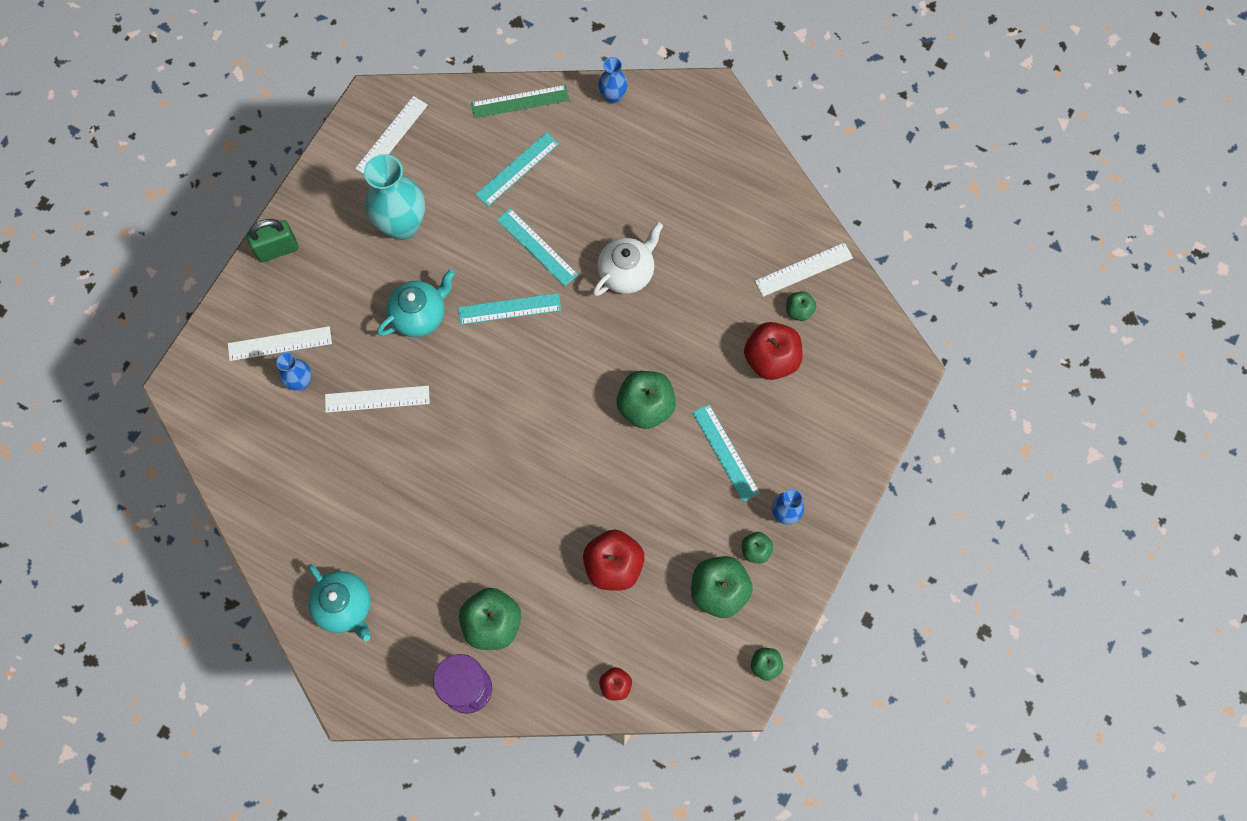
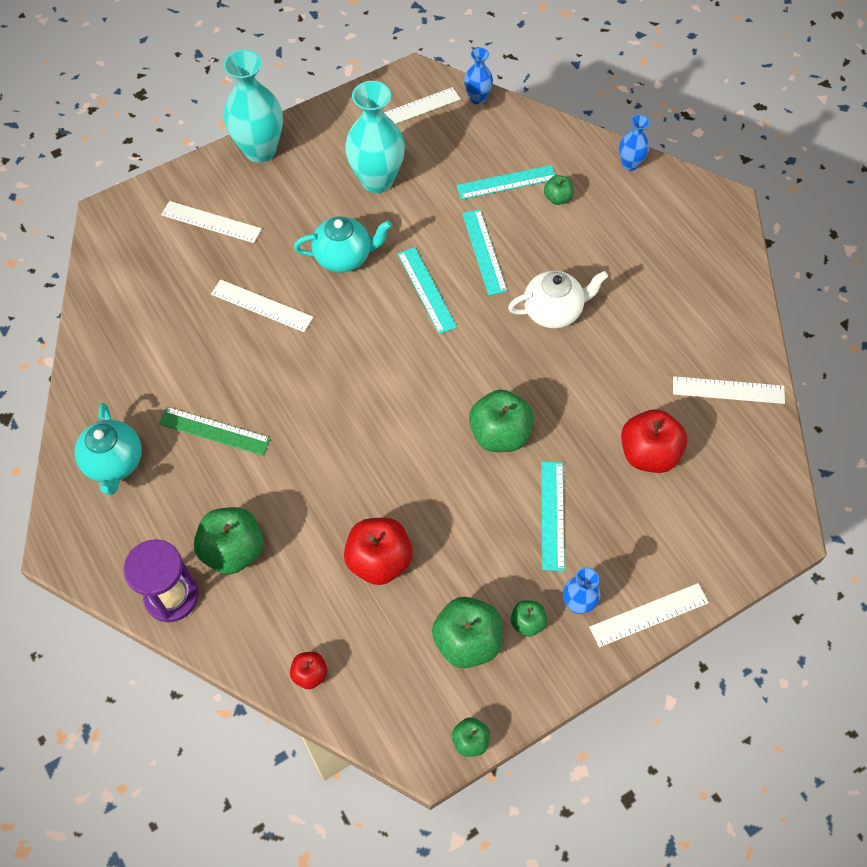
camera: 30 degrees right, 10 degrees down
(277, 249) = (260, 150): green padlock -> turquoise vase
(301, 382) = (207, 260): blue vase -> blue vase (477, 98)
(509, 309) = (426, 290): turquoise ruler -> turquoise ruler turned 45 degrees clockwise
(520, 101) = (543, 131): green ruler -> green ruler (214, 431)
(799, 310) = (702, 424): green apple -> green apple (557, 198)
(842, 492) = (649, 615): none -> white ruler

